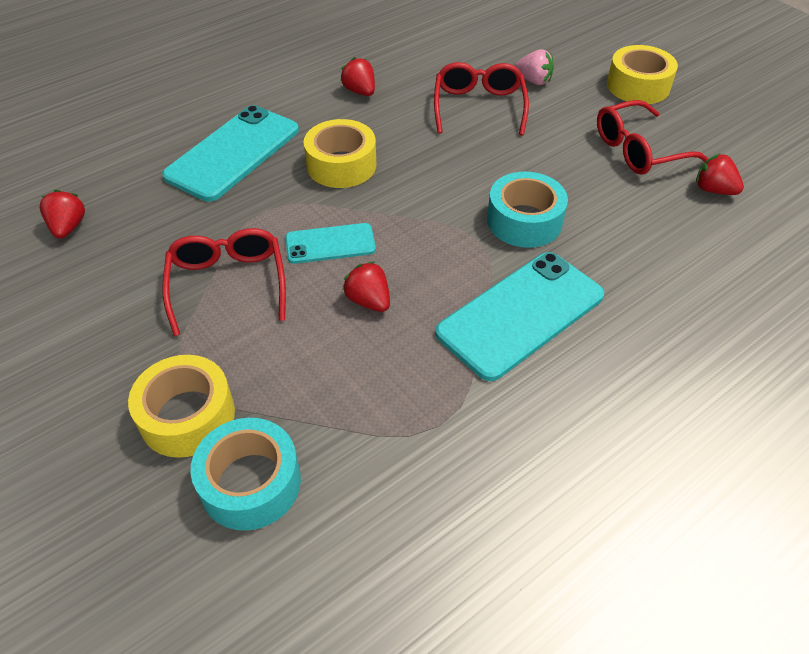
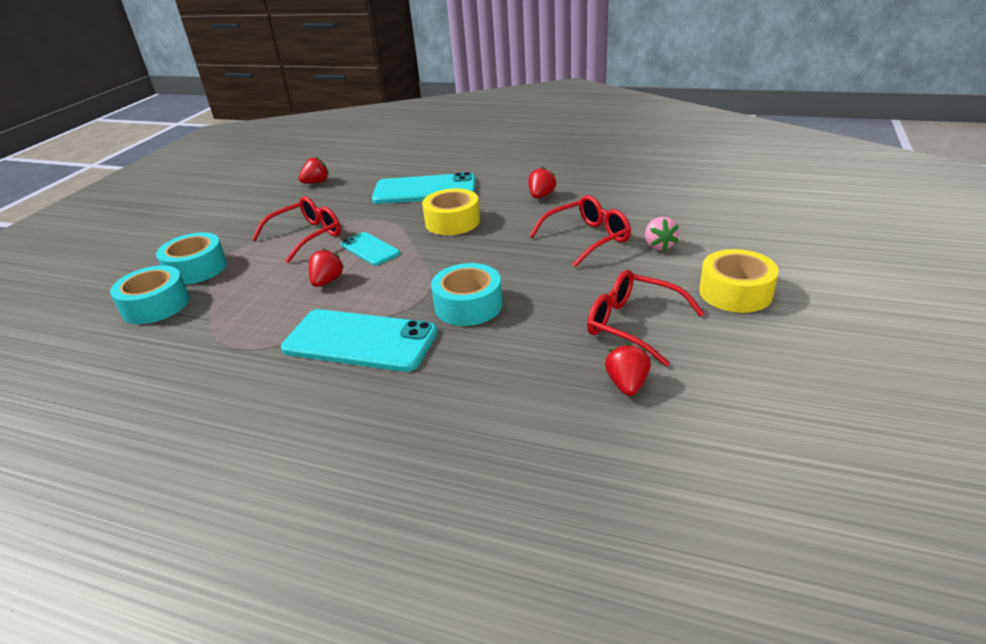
camera: 60 degrees right, 15 degrees down
(187, 416) = (196, 268): yellow tape -> turquoise tape

